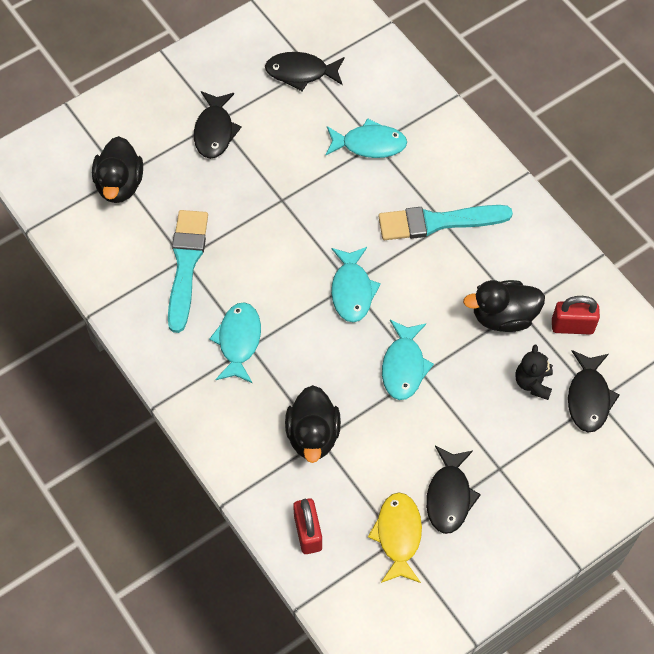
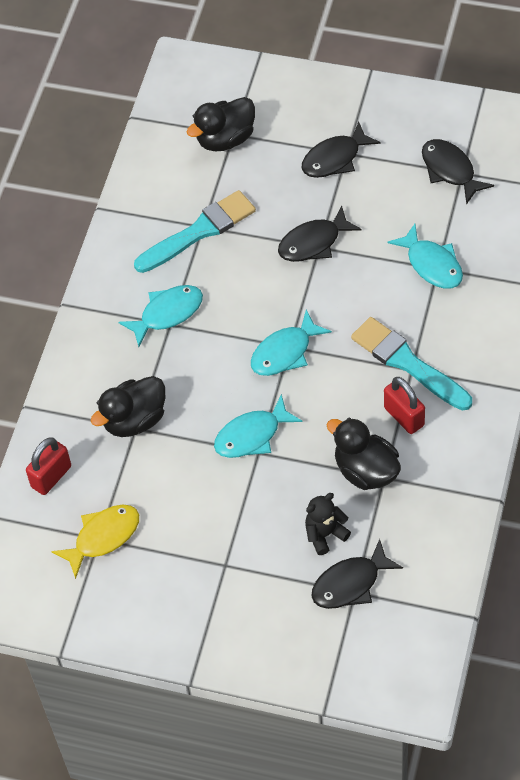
camera: 55 degrees right, 5 degrees down
(449, 496) = (168, 547): black fish -> black fish (313, 242)
(572, 326) = (406, 525): red padlock -> red padlock (404, 416)

